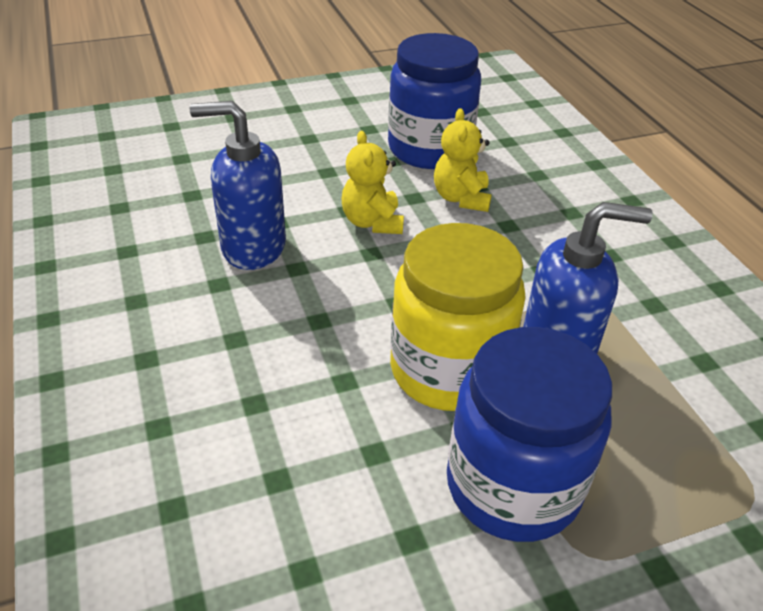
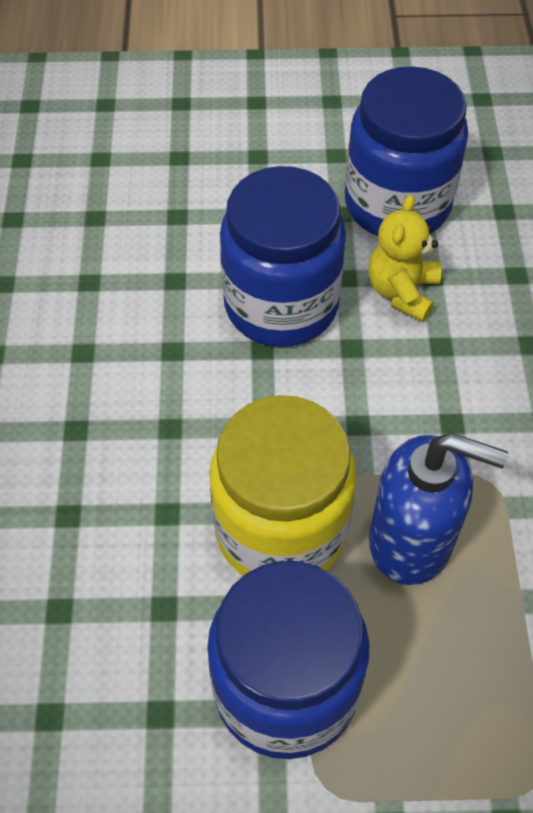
camera: 20 degrees right, 15 degrees up
(253, 247) = (135, 310): blue soap dispenser -> none
(372, 222) = (281, 304): yellow teddy bear -> blue jar

